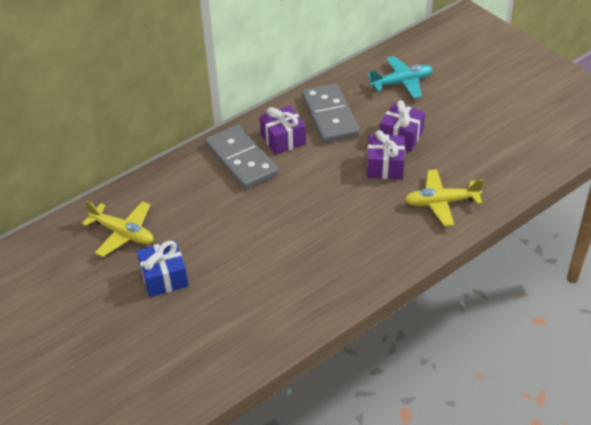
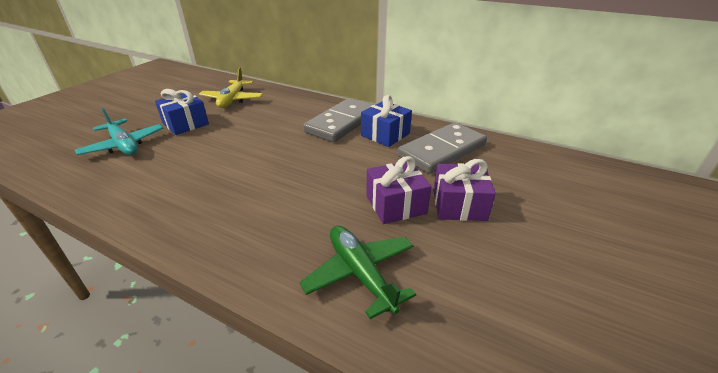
camera: 65 degrees right, 10 degrees down
(283, 139) = (385, 134): purple gift -> blue gift
(401, 83) = (552, 183): turquoise plane -> turquoise plane (124, 145)
(441, 202) = (360, 273): yellow plane -> green plane

